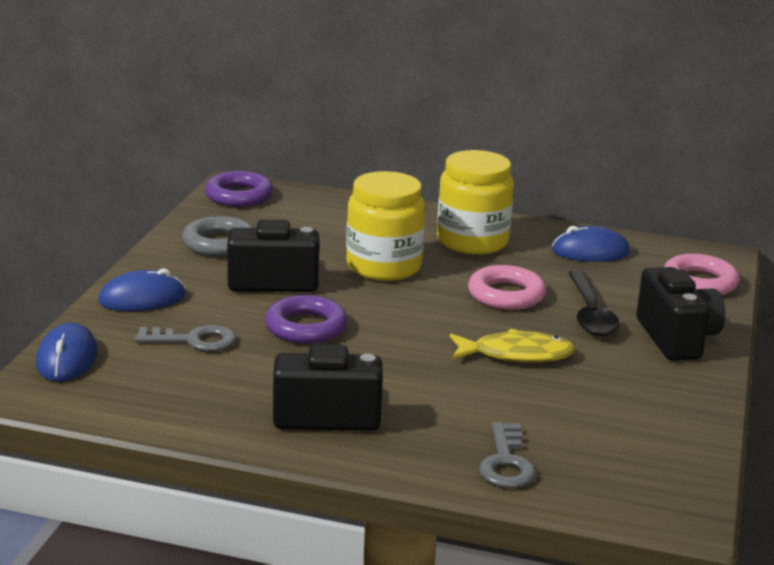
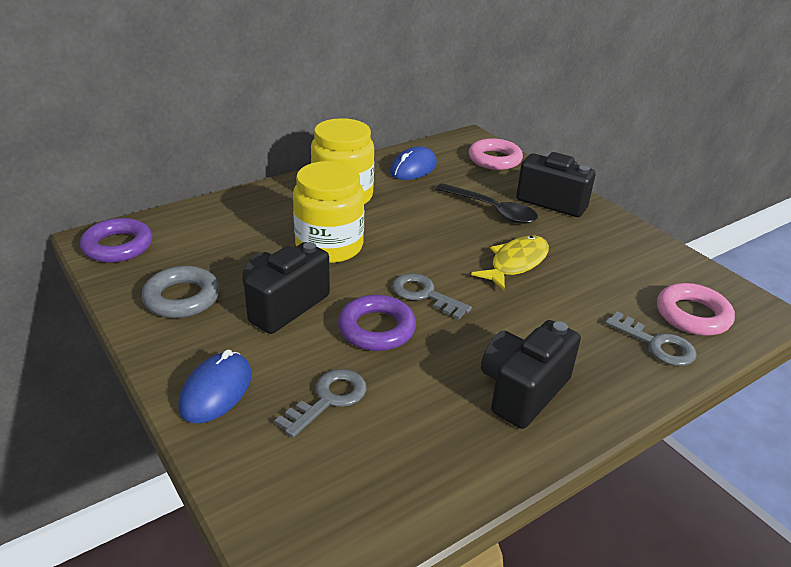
camera: 50 degrees left, 10 degrees up
(67, 358) = (267, 501): blue mouse -> none
(387, 330) = (424, 295): none -> grey key
(506, 295) = (432, 224): pink ring -> pink ring (692, 315)

